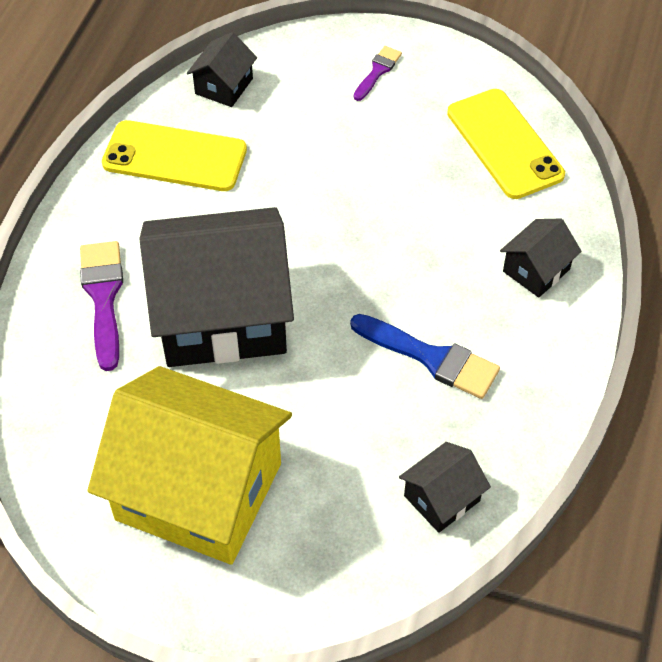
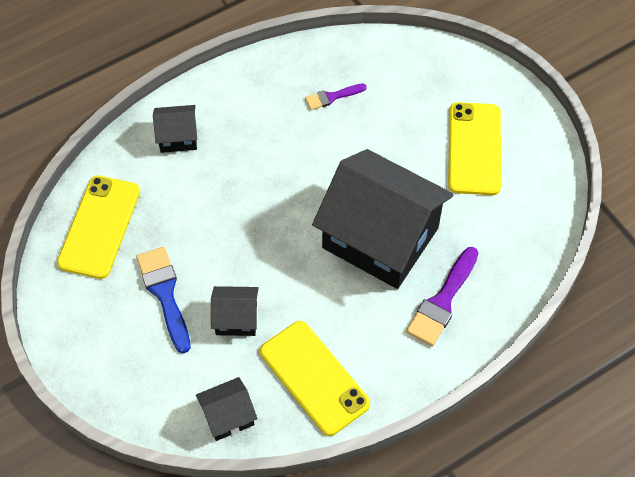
camera: 140 degrees left, 5 degrees up
(198, 491) = (474, 149): yellow house -> yellow phone
(377, 71) = (113, 345): purple brush -> purple brush (332, 97)
(431, 358) = (288, 131): blue brush -> blue brush (165, 294)
(442, 498) = (354, 64): black house -> black house (236, 318)

